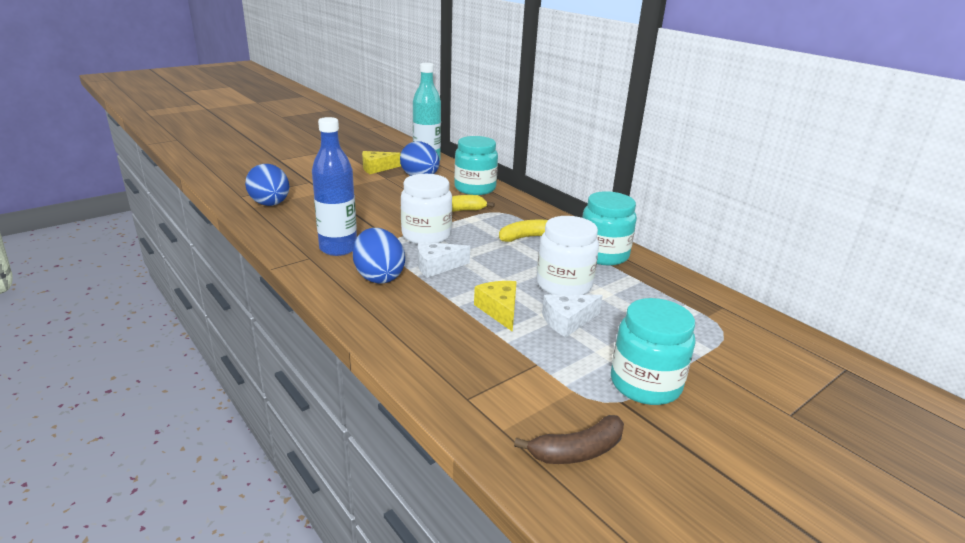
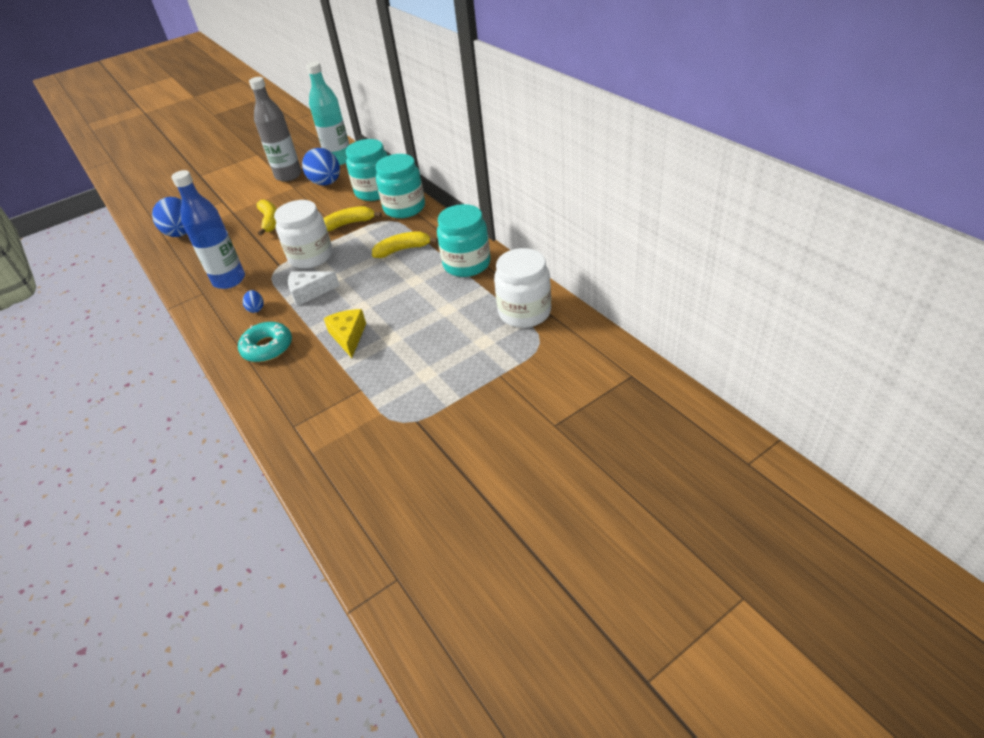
camera: 10 degrees right, 15 degrees up
(369, 202) = (270, 221): none -> yellow banana
(377, 168) = (288, 175): yellow cheese -> grey bottle
(379, 276) = (256, 309): blue egg -> blue egg, size x0.44
(405, 314) = (267, 347): none -> turquoise donut
(564, 285) = (416, 303): white jar -> white jar (524, 312)
(567, 321) = (403, 343): white cheese -> none
(577, 451) = (362, 468): brown banana -> none
(645, 384) = (444, 403): turquoise jar -> turquoise jar (404, 208)

